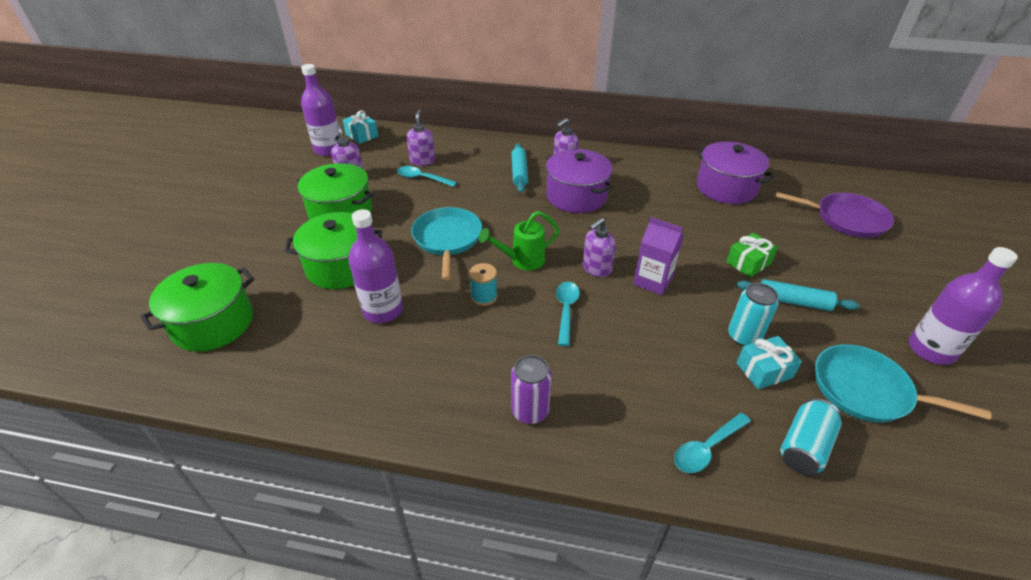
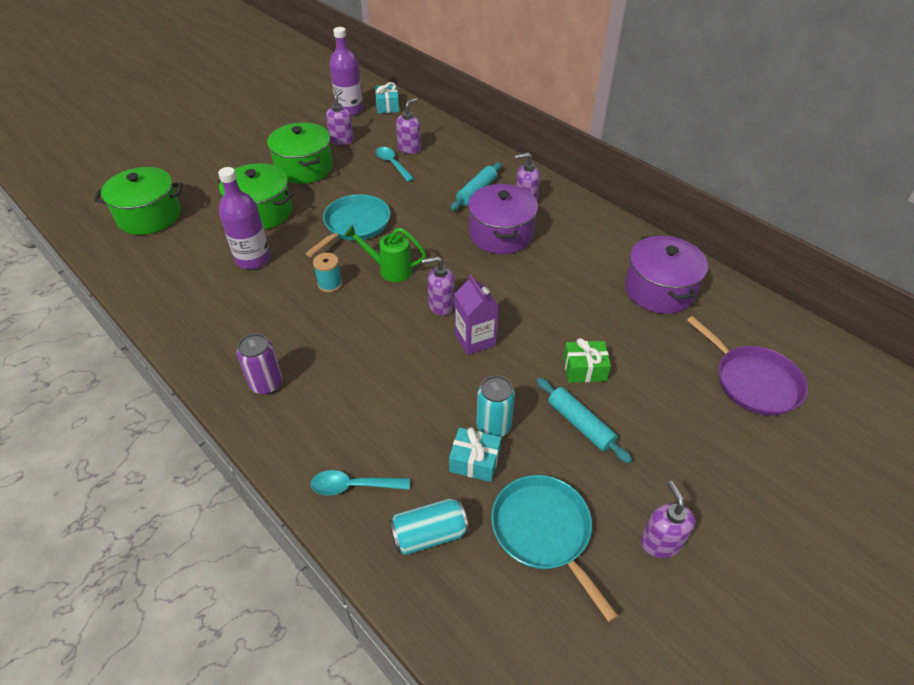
camera: 35 degrees right, 5 degrees up
(566, 310) = (376, 326): turquoise spoon -> none
(931, 350) = (660, 542): purple bottle -> purple soap dispenser

